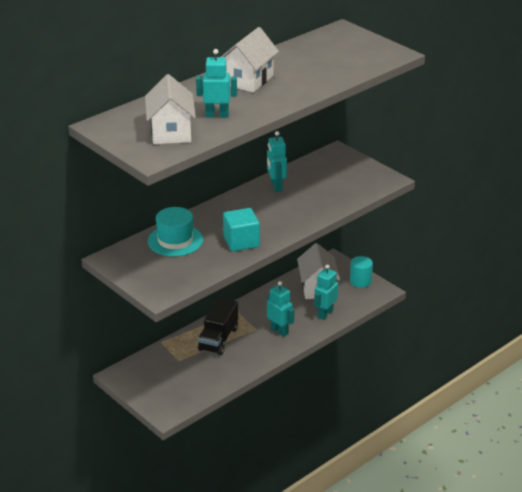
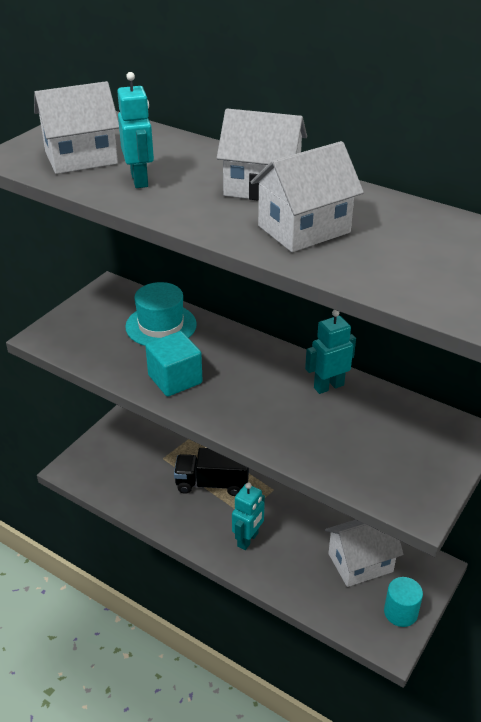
camera: 75 degrees right, 5 degrees up
(304, 76) = (304, 229): none -> white house
(325, 314) = (304, 583): turquoise robot -> none

